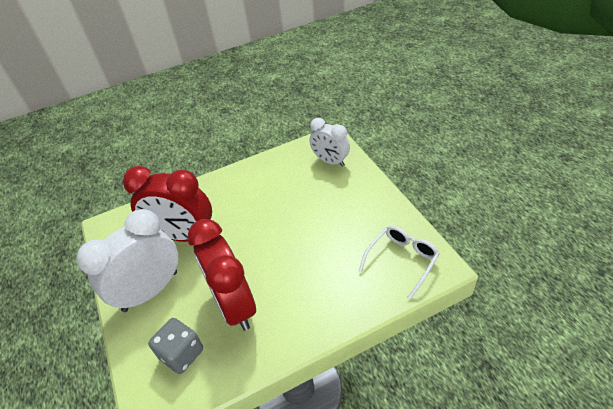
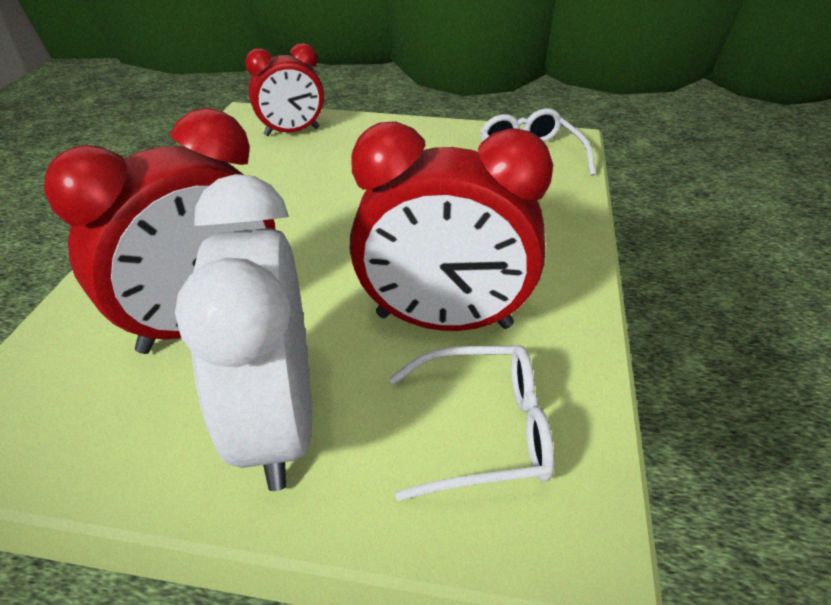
camera: 60 degrees left, 5 degrees down
(182, 354) = (483, 431): grey dice -> white glasses
(330, 161) = (292, 132): white clock -> red clock

